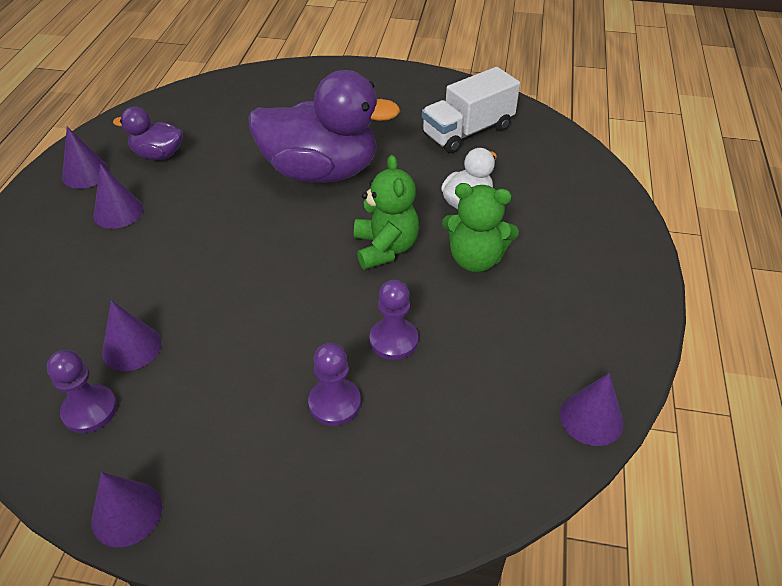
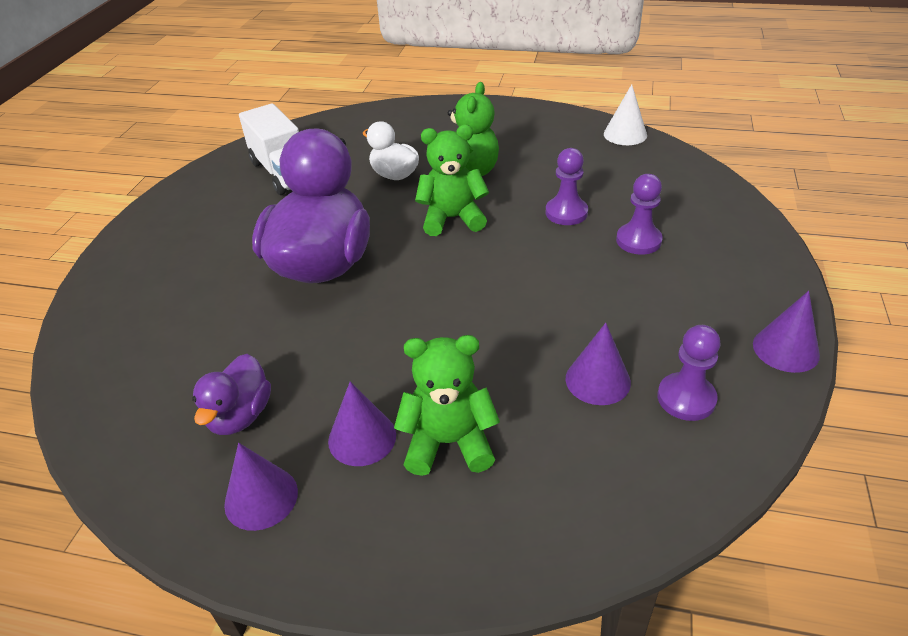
camera: 85 degrees left, 5 degrees down
(97, 255) = (449, 442): none -> green teddy bear
(591, 418) = (625, 134): purple cone -> white cone

